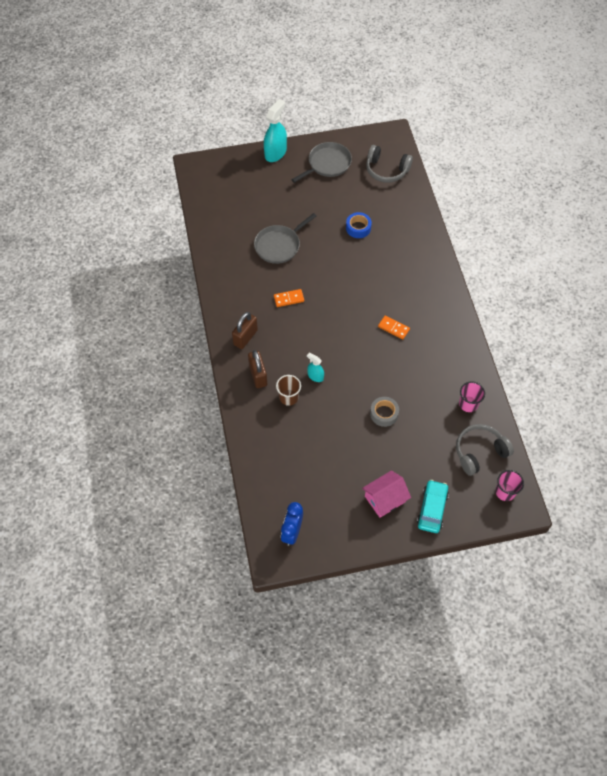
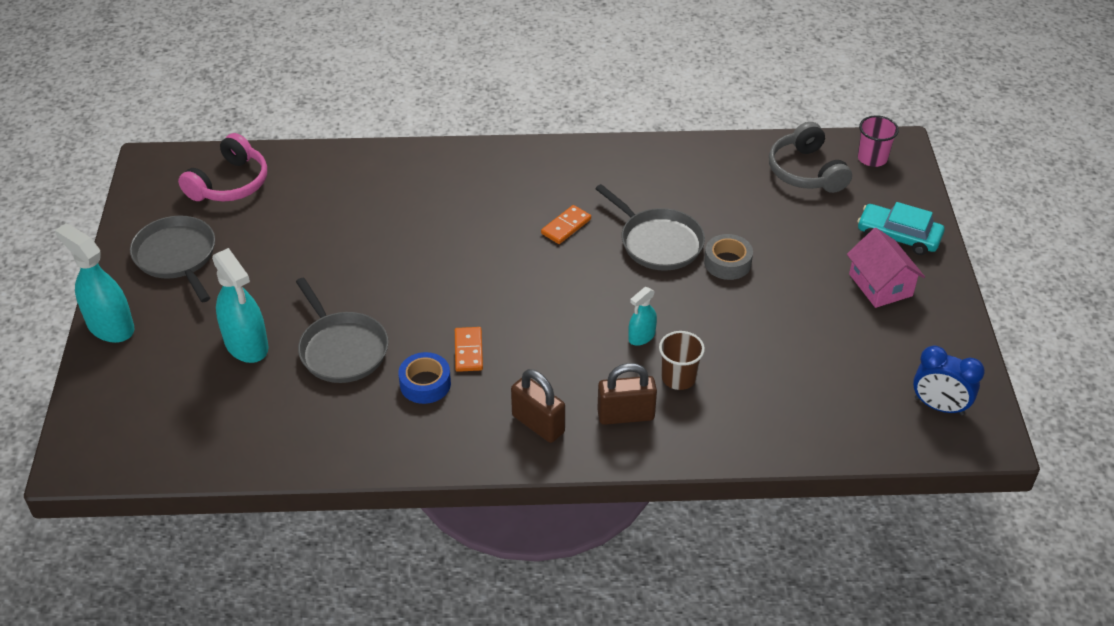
camera: 80 degrees left, 15 degrees down
(274, 207) = (246, 345): none -> turquoise spray bottle
(358, 228) = (343, 238): blue tape -> blue tape (425, 384)
(386, 170) = (230, 183): grey headphones -> pink headphones
(392, 376) = (658, 242): none -> grey pan
(468, 404) = (722, 168): pink cup -> none

